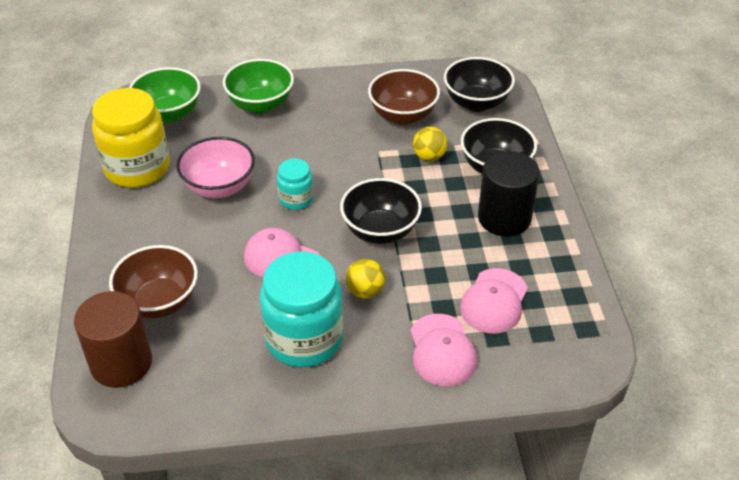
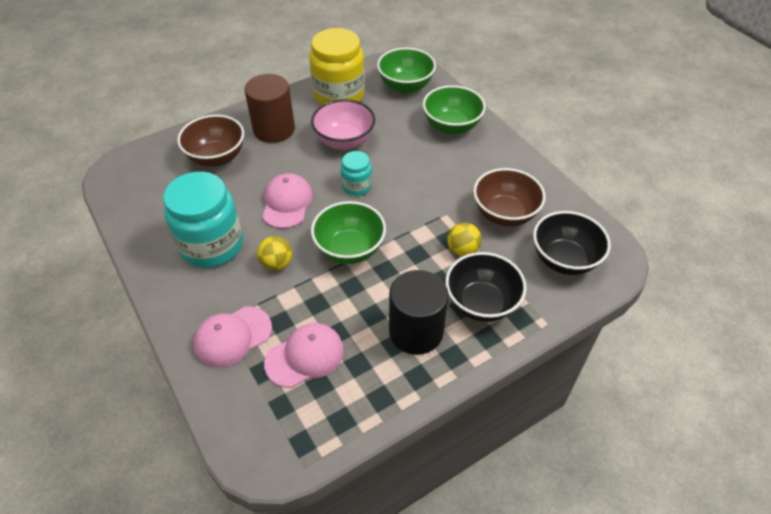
camera: 65 degrees right, 5 degrees up
(121, 363) = (156, 162): brown cylinder -> brown cylinder (274, 129)
(380, 231) = (349, 249): black bowl -> green bowl
(494, 301) = (305, 356): pink cap -> pink cap turned 150 degrees clockwise

